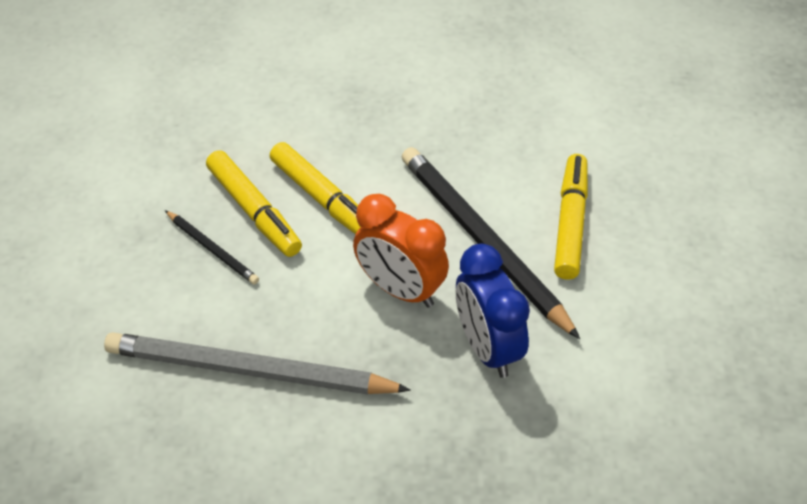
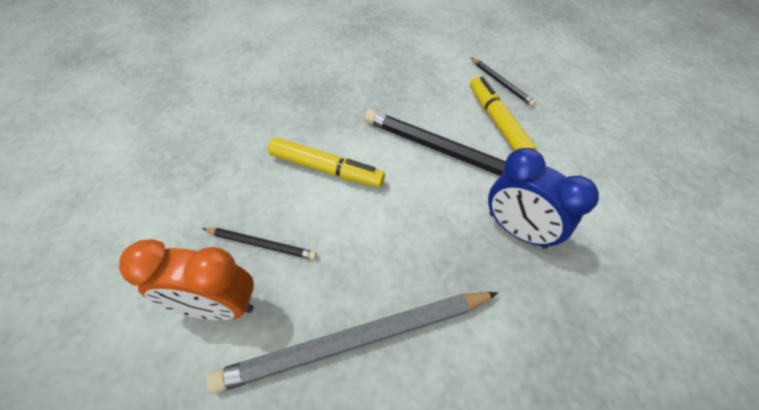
camera: 30 degrees left, 5 degrees up
(254, 211) = (278, 199): yellow marker -> none
(400, 289) = (426, 213): orange clock -> orange clock (218, 305)
(622, 174) = (501, 83): none -> black pencil

